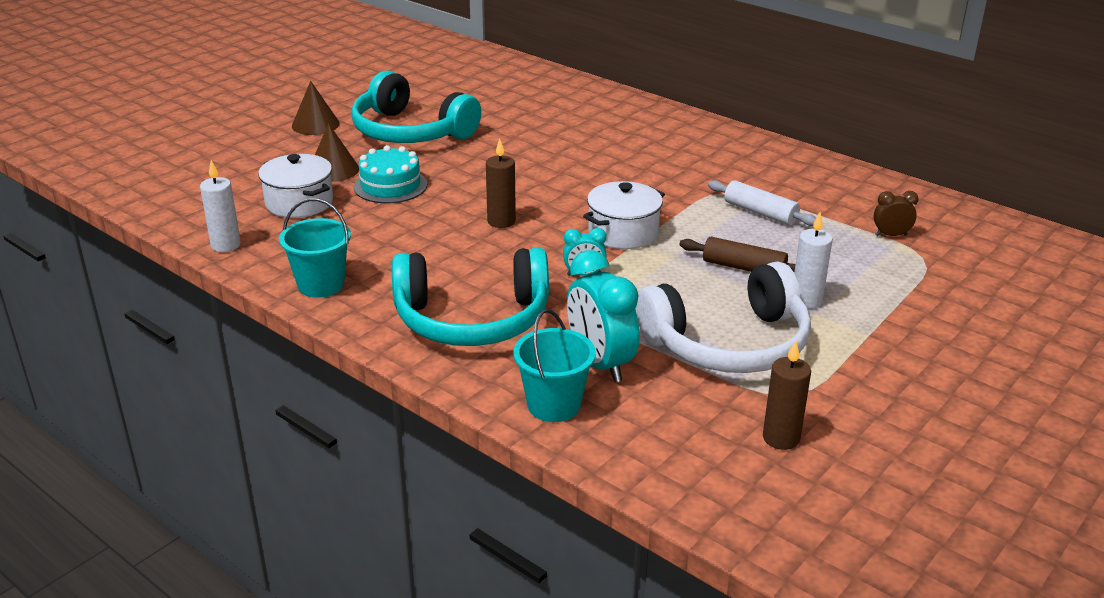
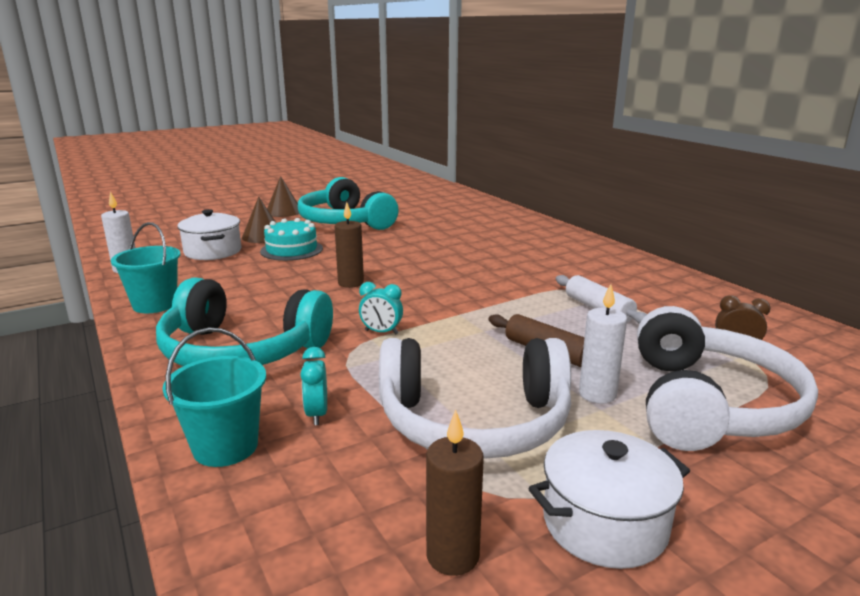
camera: 20 degrees right, 10 degrees down
(600, 363) = (317, 414): turquoise clock -> turquoise clock, size x0.51
(623, 232) = (450, 305): white pot -> white pot (604, 523)
(891, 293) = (708, 404): none -> white headphones

